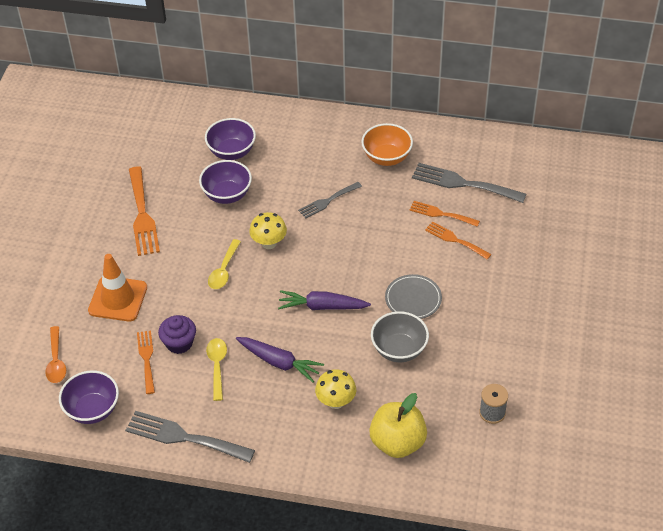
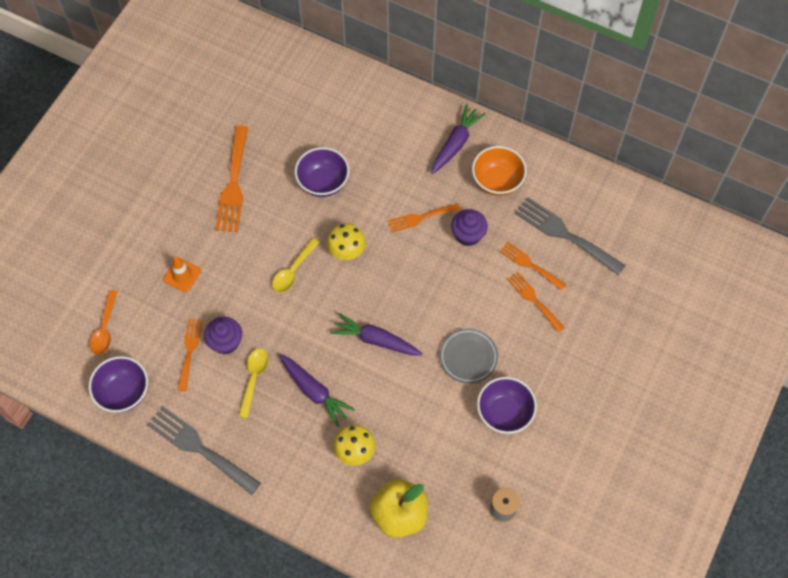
camera: 15 degrees right, 15 degrees up
(118, 299) = (182, 275): orange traffic cone -> orange traffic cone, size x0.59
(232, 152) = (343, 132): purple bowl -> purple bowl (504, 413)
(327, 201) = (420, 218): grey fork -> orange fork
(338, 138) = (455, 144): none -> purple carrot
(376, 204) = (468, 235): none -> purple cupcake
(399, 350) = (435, 411): grey bowl -> none

